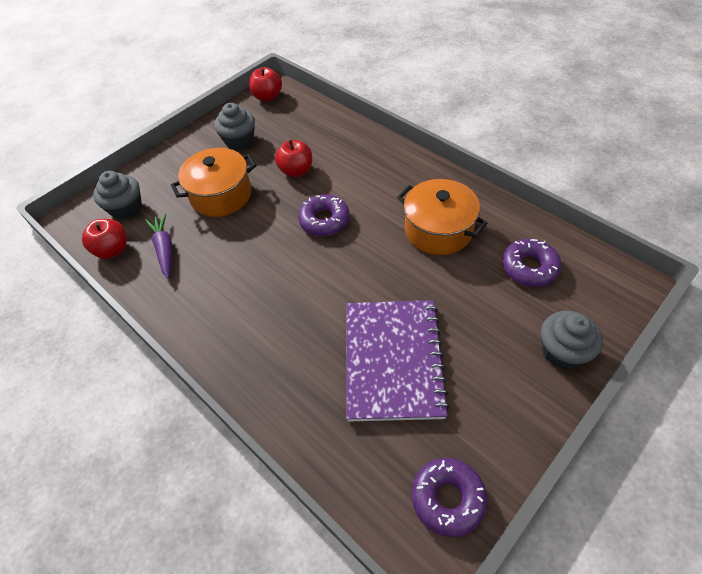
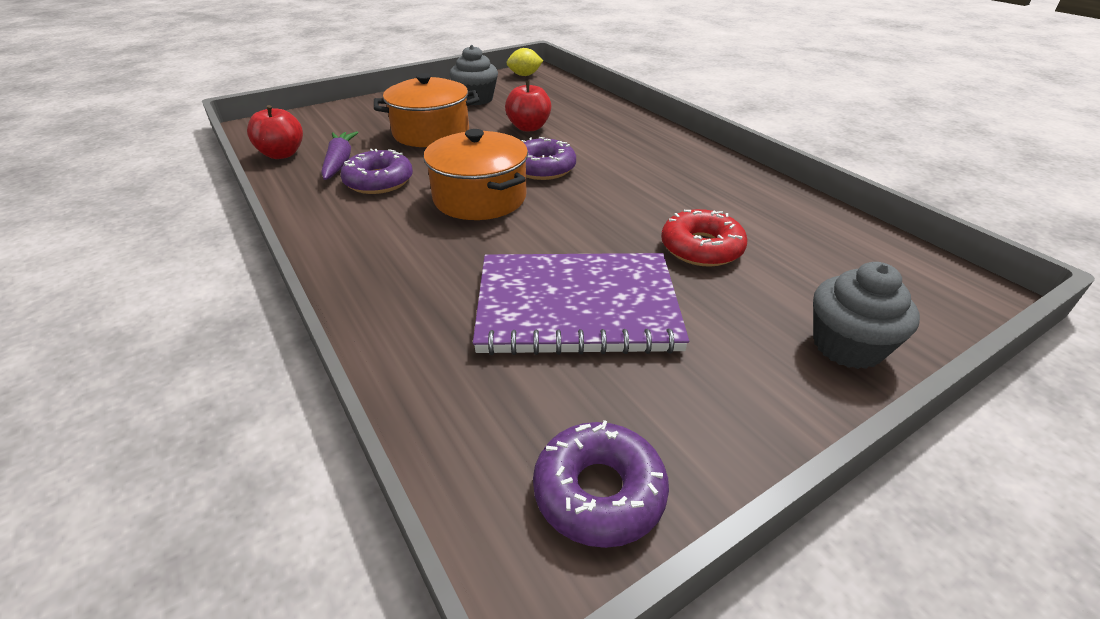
camera: 10 degrees right, 15 degrees down
(126, 208) = (320, 128): grey cupcake -> none
(267, 97) = (524, 75): red apple -> yellow lemon
(393, 360) = (576, 307): purple notebook -> purple notebook turned 75 degrees clockwise
(438, 230) = (688, 197): orange pot -> orange pot (480, 198)
(458, 283) = (701, 248): none -> red donut
(529, 267) = (811, 250): purple donut -> purple donut (379, 181)

